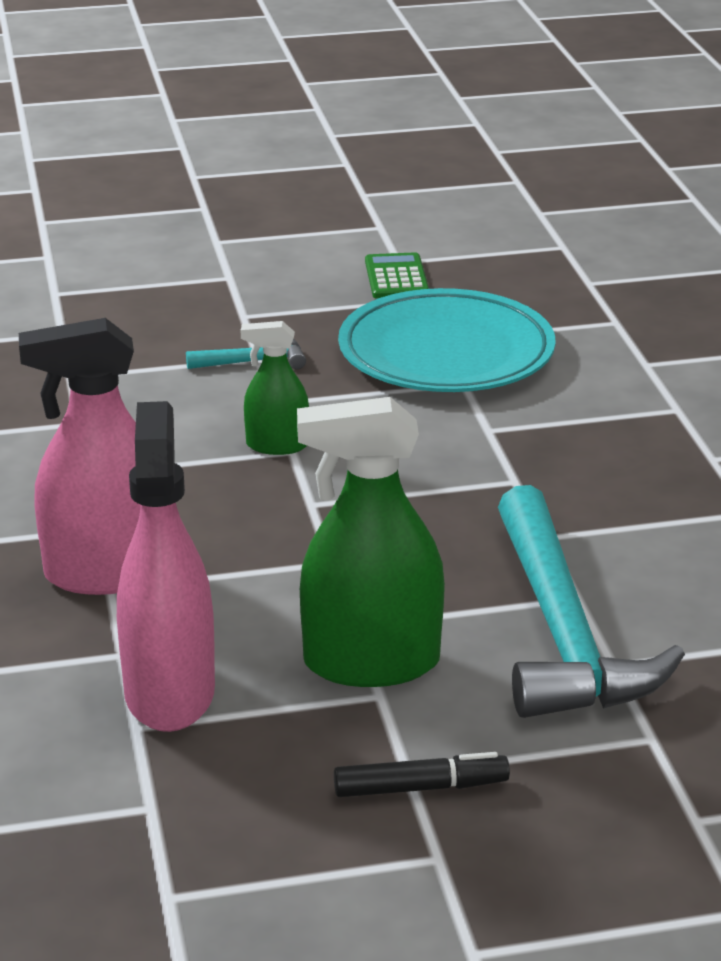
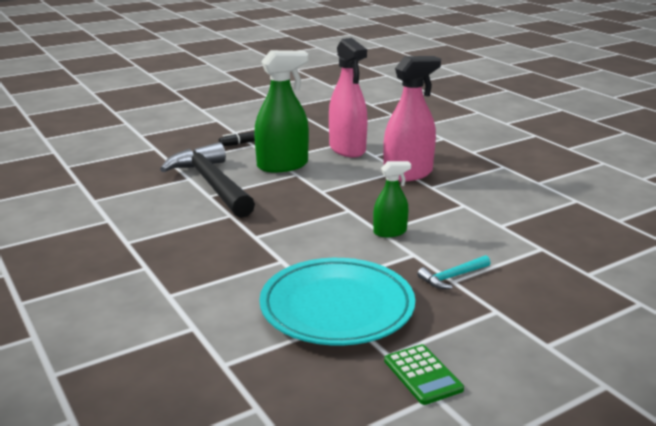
camera: 160 degrees right, 5 degrees down
(563, 633) = (211, 184): turquoise hammer -> black hammer

